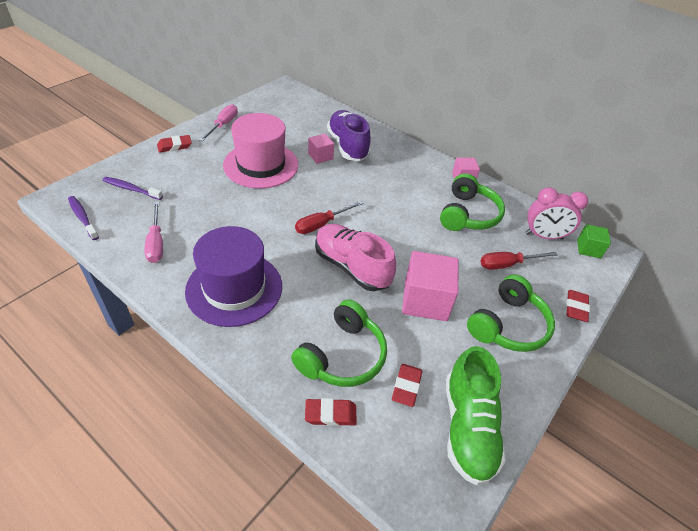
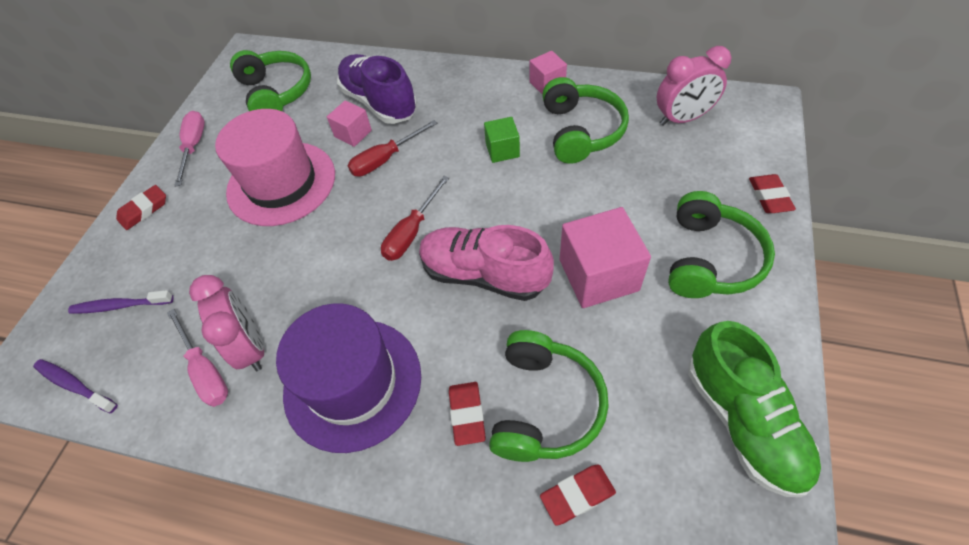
camera: 15 degrees left, 10 degrees up
(189, 242) = (251, 347): none -> pink clock
(288, 116) = (276, 93): none -> green headphones
(406, 386) = (643, 405): red eraser -> red eraser (467, 414)
(507, 264) = (664, 177): red screwdriver -> red screwdriver (385, 159)
(588, 249) = (739, 111): green cube -> green cube (502, 150)

